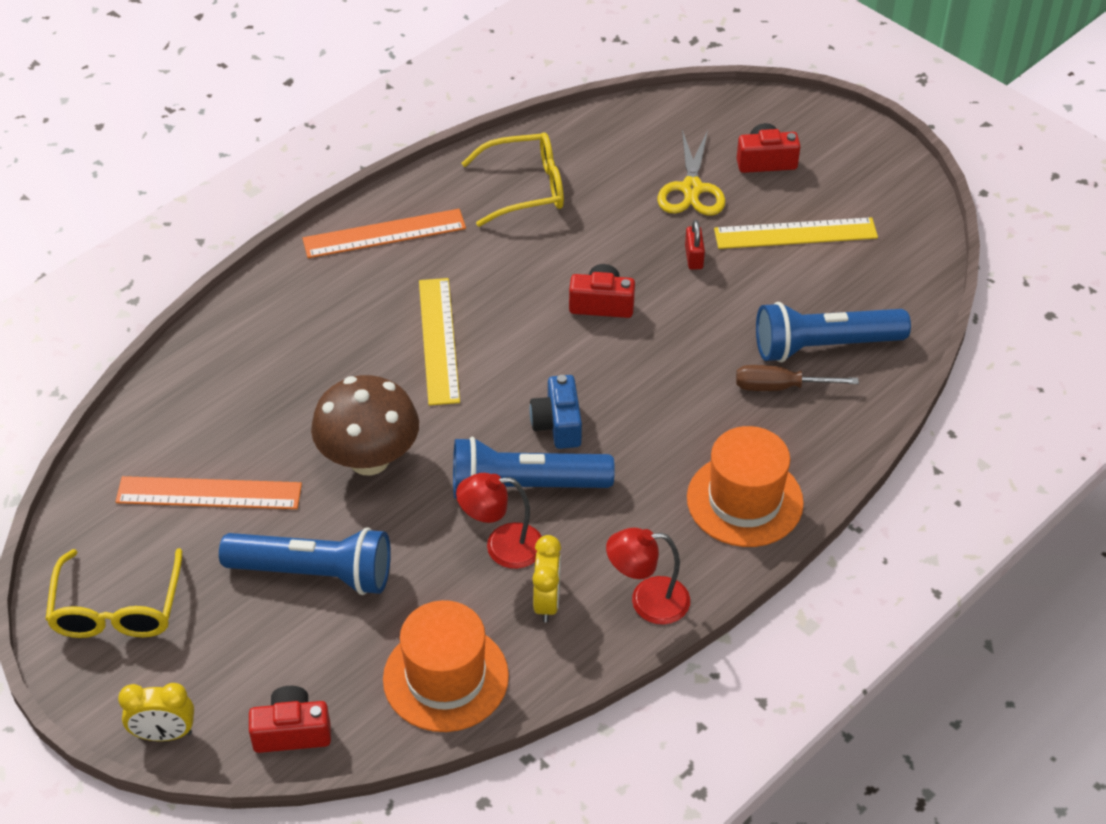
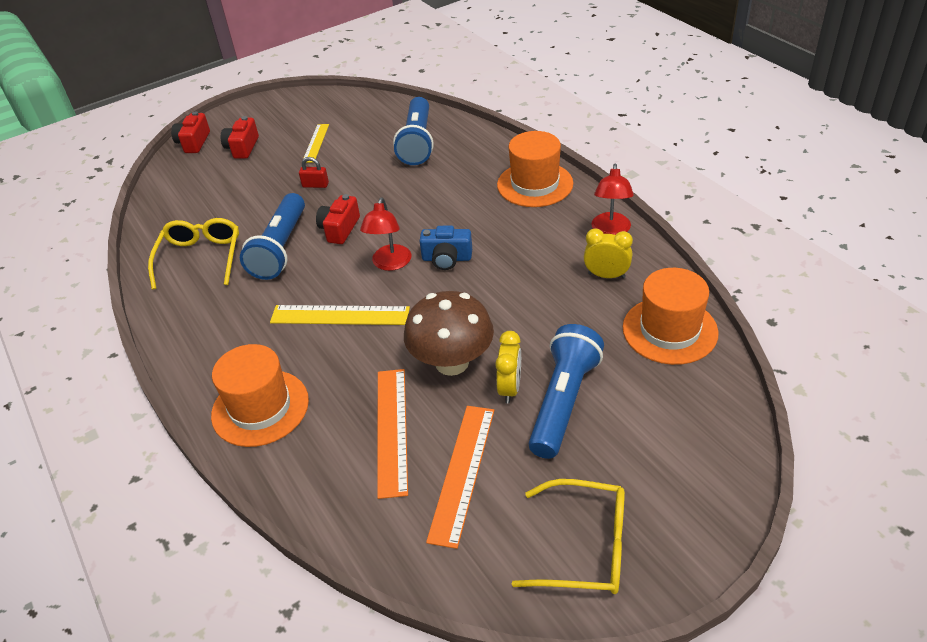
camera: 75 degrees left, 5 degrees down
(164, 734) = (725, 510): yellow clock -> yellow clock (510, 388)
(290, 307) = (260, 408): none -> orange hat
(292, 731) = (719, 421): red camera -> red camera (194, 142)
(384, 233) = (204, 341): orange ruler -> orange ruler (391, 430)
(502, 546) = (554, 294): red lamp -> red lamp (390, 264)
(525, 486) = (500, 279): blue flashlight -> blue flashlight (280, 248)
(691, 189) = (250, 180): yellow scissors -> none
(779, 387) = (445, 162): brown screwdriver -> none
(795, 234) = (316, 143): yellow ruler -> yellow ruler, size x0.63

